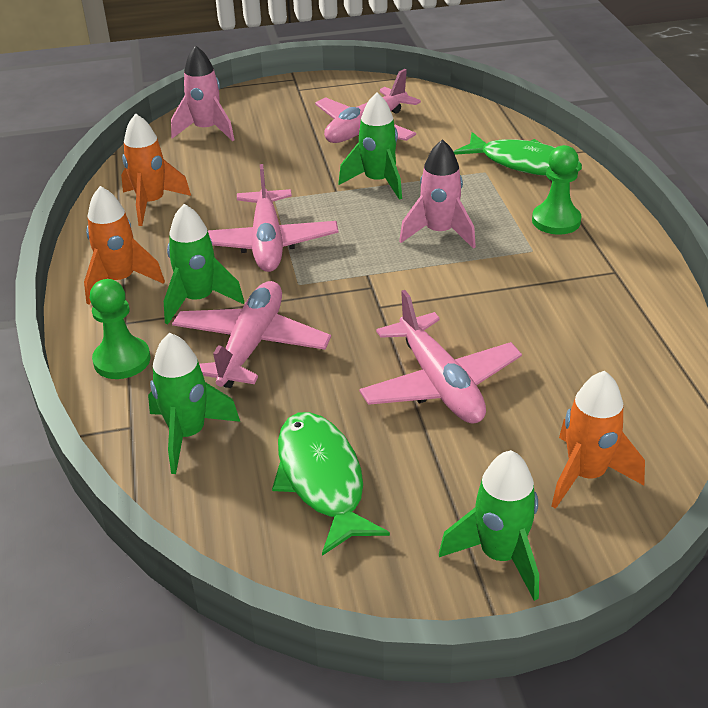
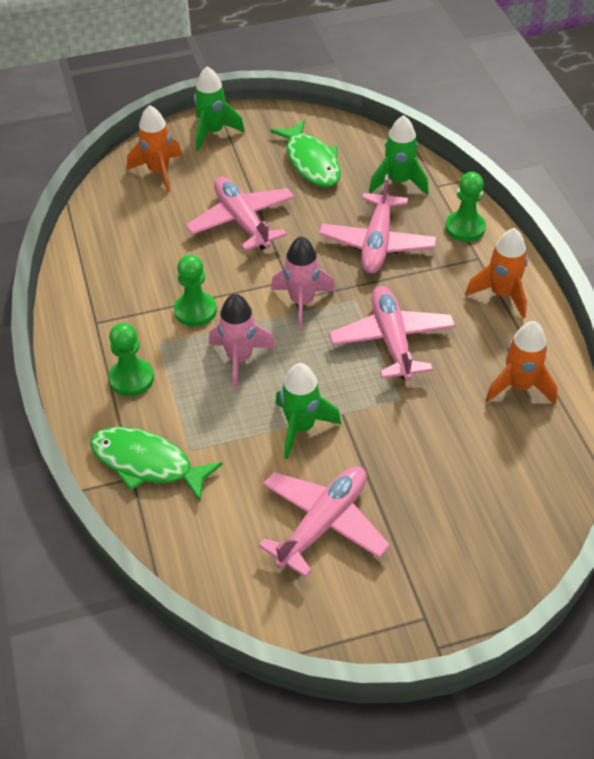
camera: 175 degrees right, 10 degrees up
(199, 300) = (430, 279): green rocket -> none
(206, 130) = (513, 514): pink rocket -> pink rocket (302, 302)
(494, 278) = (195, 311): none -> green pawn

